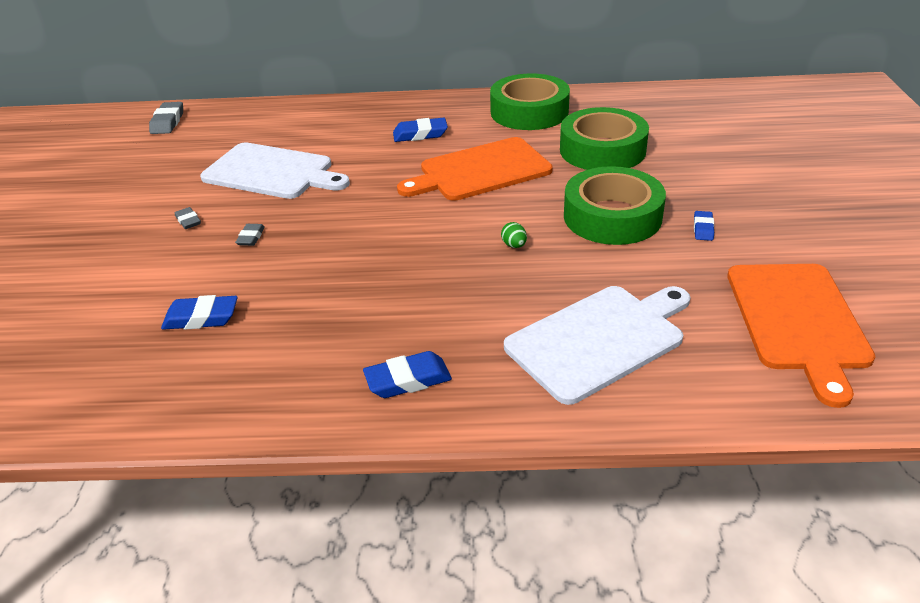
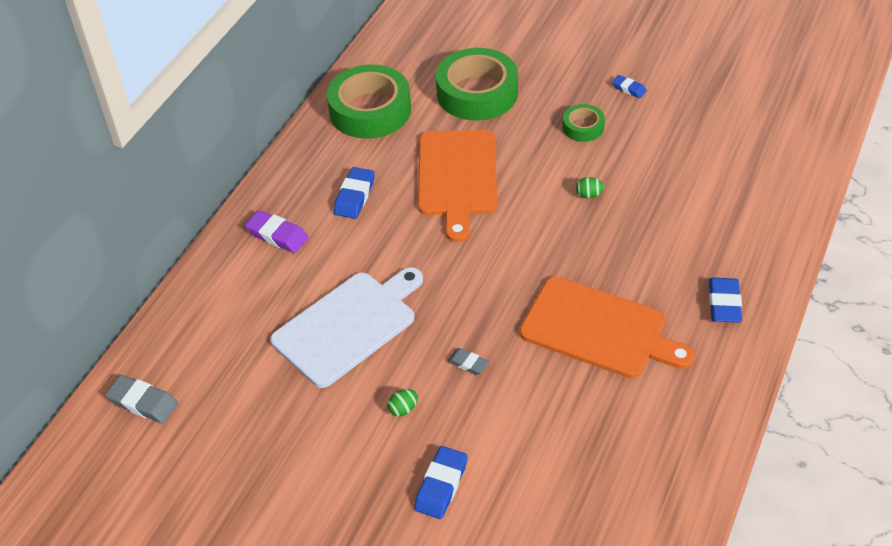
camera: 65 degrees left, 10 degrees up
(188, 221) = (403, 409): grey eraser -> green egg
(201, 318) = (580, 419): blue eraser -> blue eraser (441, 485)
(355, 118) = (277, 235): none -> purple eraser
(599, 339) = (728, 191): white cutting board -> none
(612, 216) = (583, 127): green tape -> green tape, size x0.50
(797, 321) = (754, 95): orange cutting board -> orange cutting board (599, 329)

